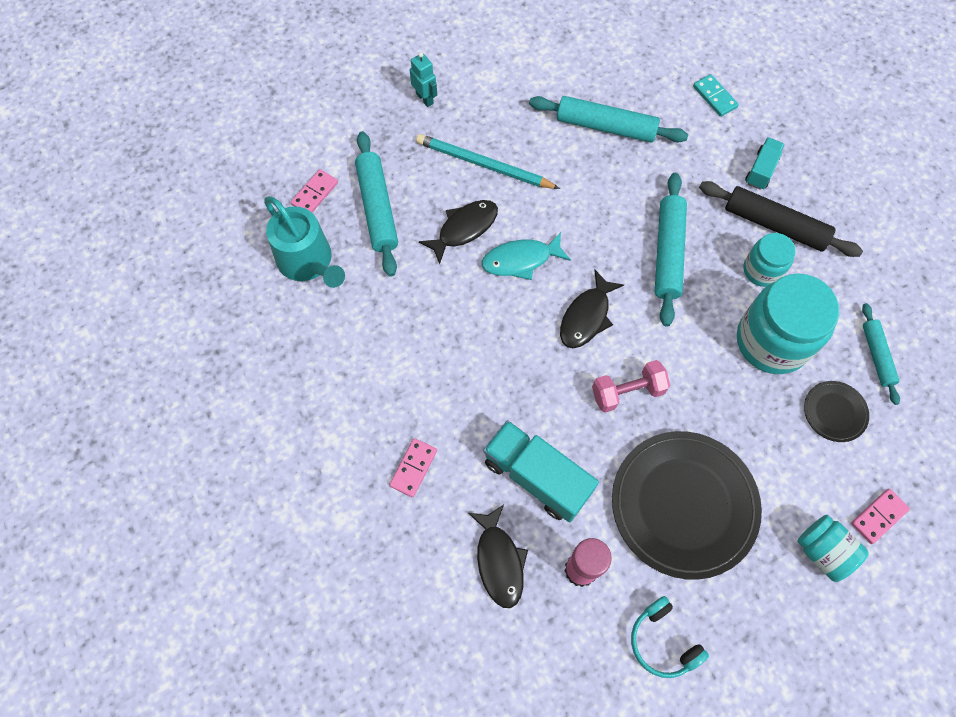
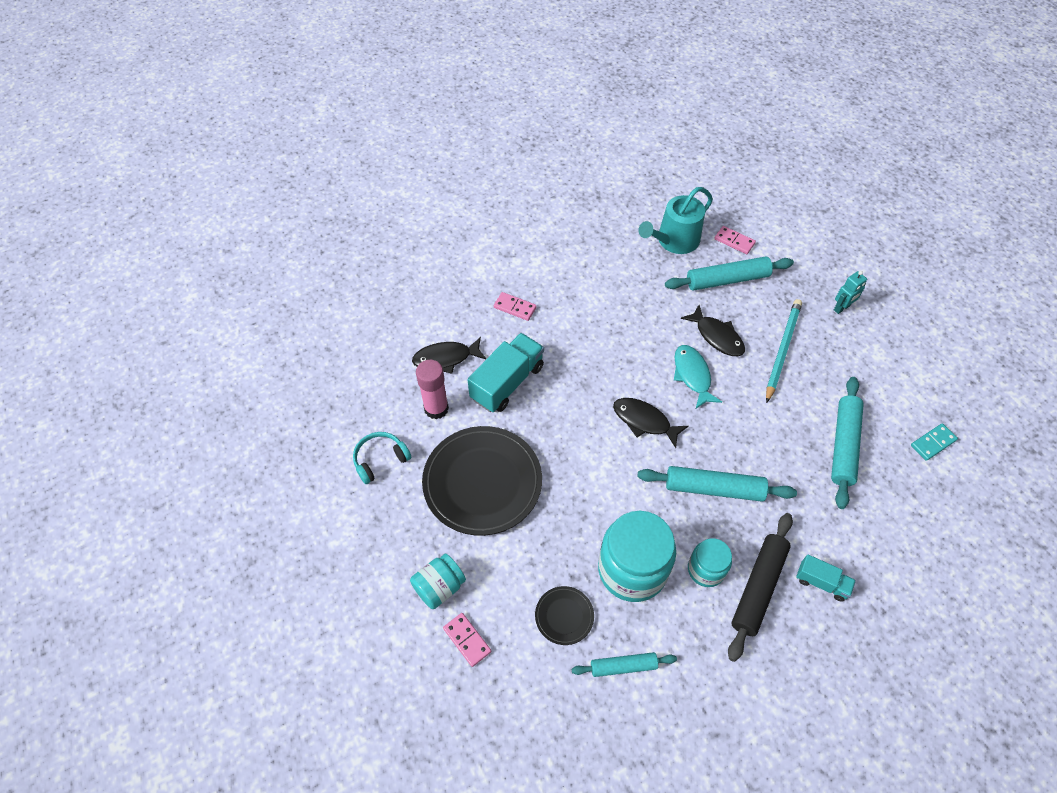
camera: 90 degrees right, 10 degrees down
(627, 392) = (578, 448): pink dumbbell -> none
(715, 97) = (904, 547): turquoise domino -> turquoise domino (933, 443)

